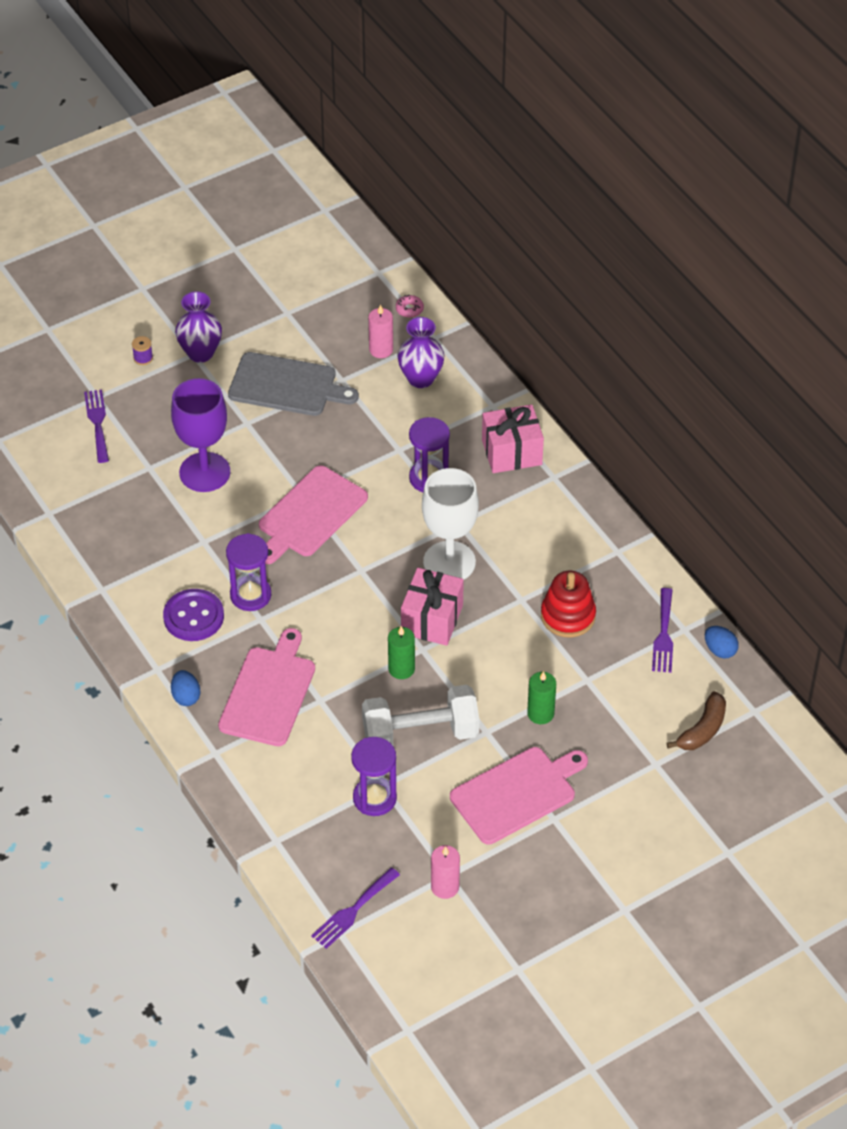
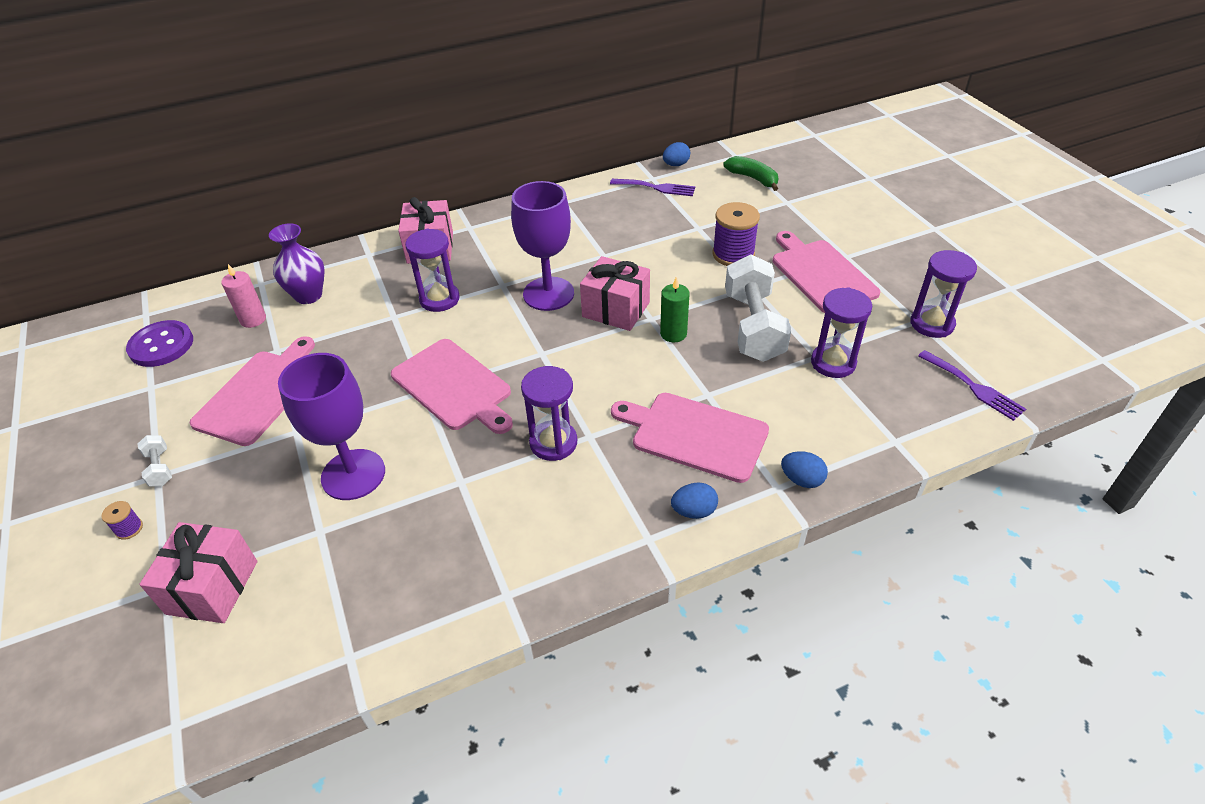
camera: 80 degrees left, 5 degrees down
(97, 422) = (212, 587): purple fork -> pink gift
(193, 617) = (574, 497): purple button -> purple button (161, 345)
(200, 353) = (160, 468): purple vase -> white dumbbell
(225, 770) = (802, 480): none -> blue egg
(286, 385) = (259, 394): grey cutting board -> pink cutting board
(409, 309) = (212, 296): pink donut -> none
(445, 887) = (932, 324): pink candle -> purple hourglass
(449, 562) = (548, 294): white goblet -> purple goblet
(540, 713) = (733, 254): green candle -> purple spool
(568, 616) = (627, 232): red stacking toy -> none
(702, 729) = (753, 178): brown banana -> green banana

